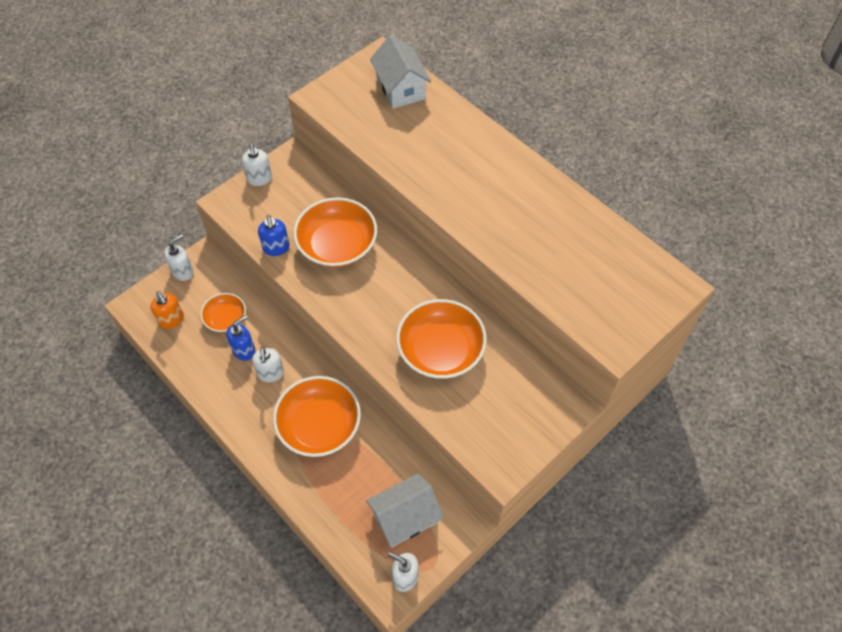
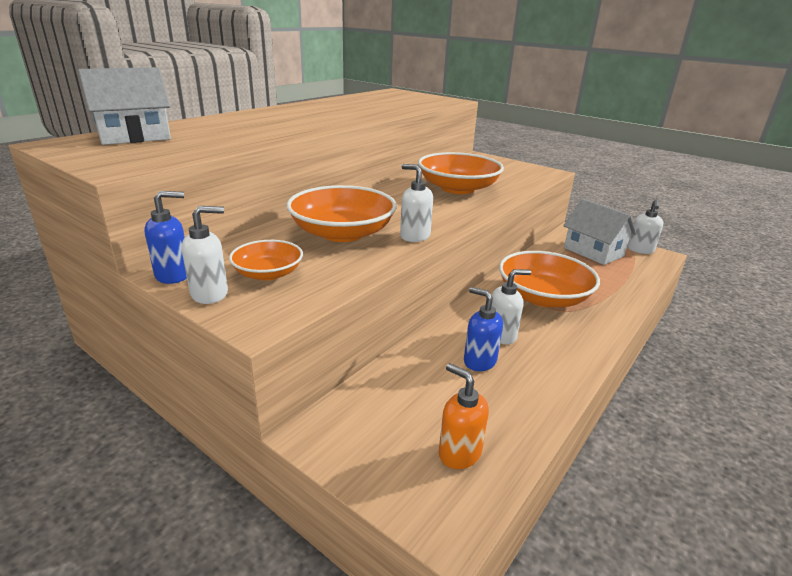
camera: 100 degrees left, 30 degrees down
(171, 320) = (459, 453): orange soap dispenser -> orange soap dispenser turned 90 degrees counterclockwise
(183, 271) = (351, 458): white soap dispenser -> white soap dispenser (414, 236)
(225, 318) = (434, 387): orange bowl -> orange bowl (268, 273)
(276, 248) = (354, 269): blue soap dispenser -> blue soap dispenser (173, 275)

